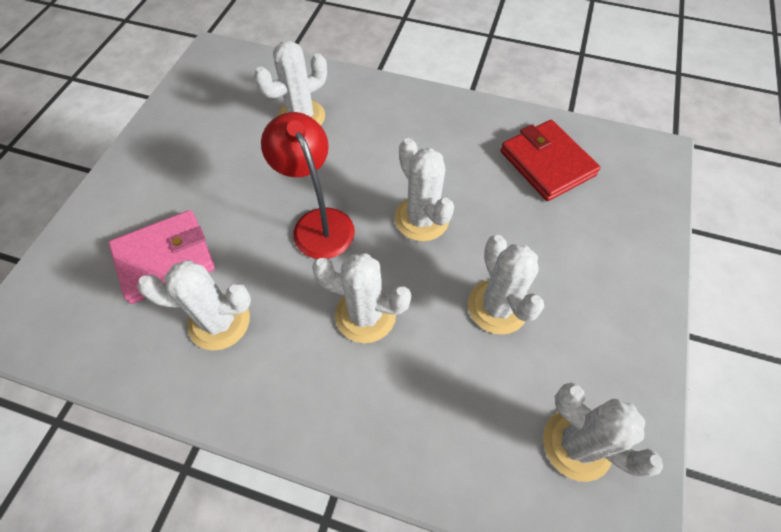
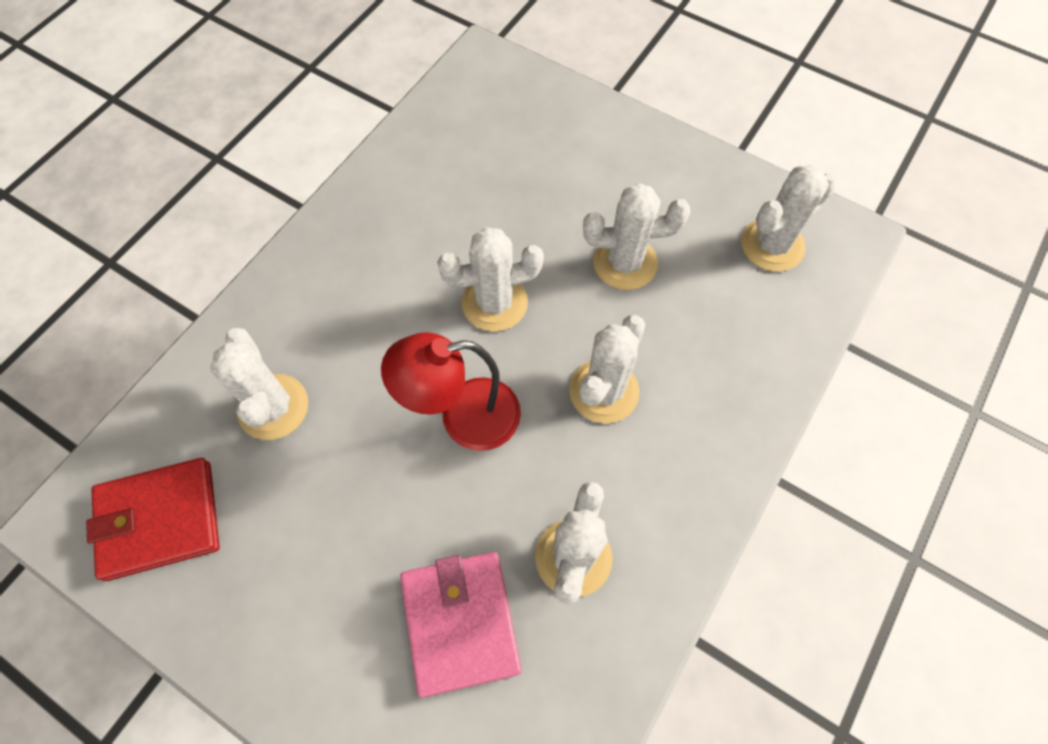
camera: 75 degrees left, 5 degrees up
(546, 163) = (460, 158): red wallet -> red wallet (159, 520)

